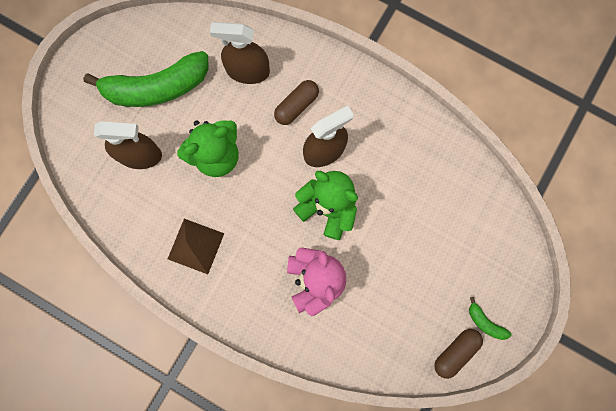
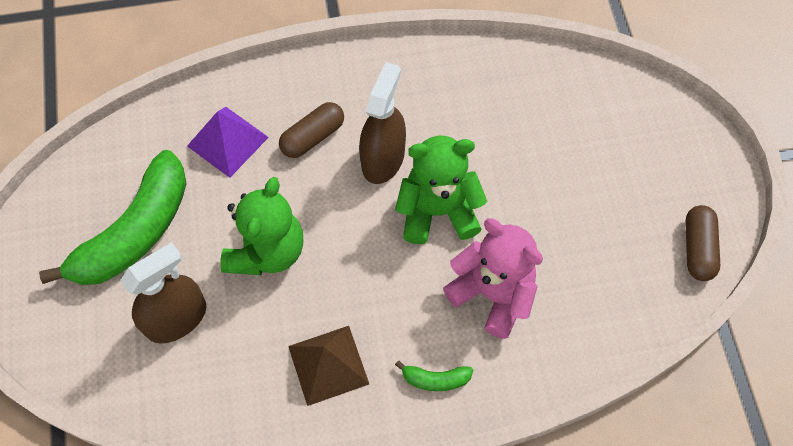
camera: 40 degrees left, 15 degrees down
(248, 71) = (228, 141): brown spray bottle -> purple pyramid
(296, 106) = (313, 137): brown capsule -> brown capsule turned 45 degrees clockwise
(485, 322) = (696, 197): green banana -> green banana (435, 379)

